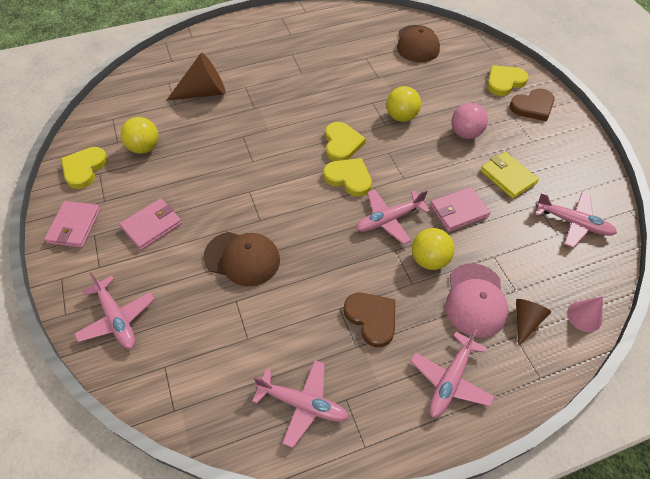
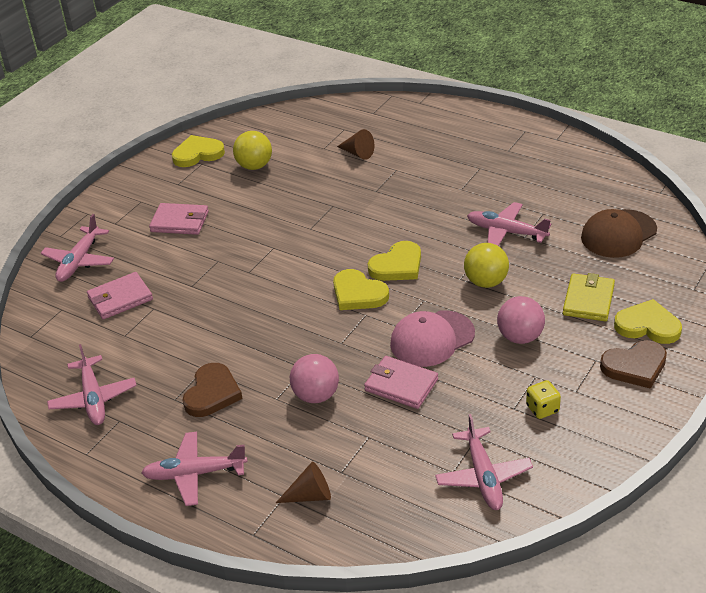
camera: 55 degrees right, 15 degrees down
(74, 226) = (138, 187): pink wallet -> pink wallet (120, 298)
(204, 92) = (357, 153): brown cone -> brown cone, size x0.58
(242, 258) = (198, 286): brown cap -> none
(349, 178) = (358, 294): yellow heart -> yellow heart turned 135 degrees clockwise
(389, 219) = (336, 345): pink plane -> pink plane (506, 232)
(429, 259) = (316, 395): yellow ball -> pink ball
(475, 300) = (300, 449): pink cap -> pink cap (432, 339)
(507, 177) = (492, 397): yellow wallet -> yellow wallet (588, 300)
(533, 107) = (635, 366): brown heart -> brown heart turned 45 degrees counterclockwise
(536, 163) = (542, 409): none -> yellow dice
(584, 316) = (360, 537): pink cone -> none

